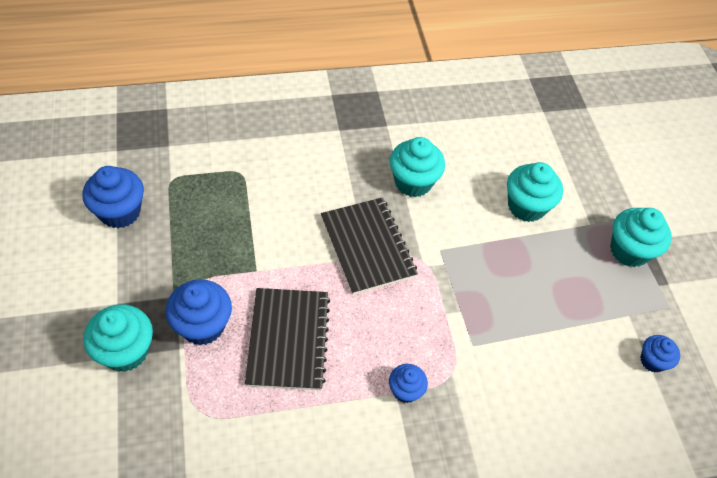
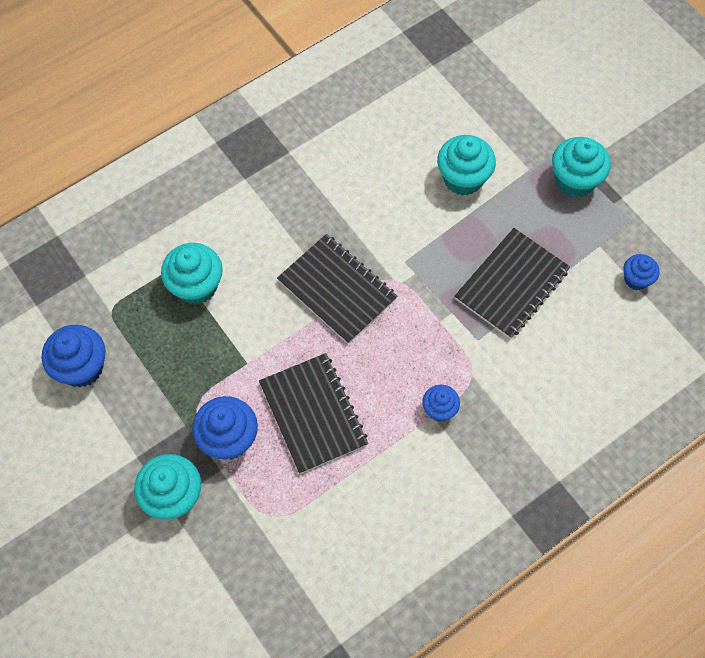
camera: 20 degrees left, 10 degrees up
(413, 182) = (345, 203): turquoise cupcake -> turquoise cupcake (196, 286)
(528, 312) = (511, 285): none -> black notebook

